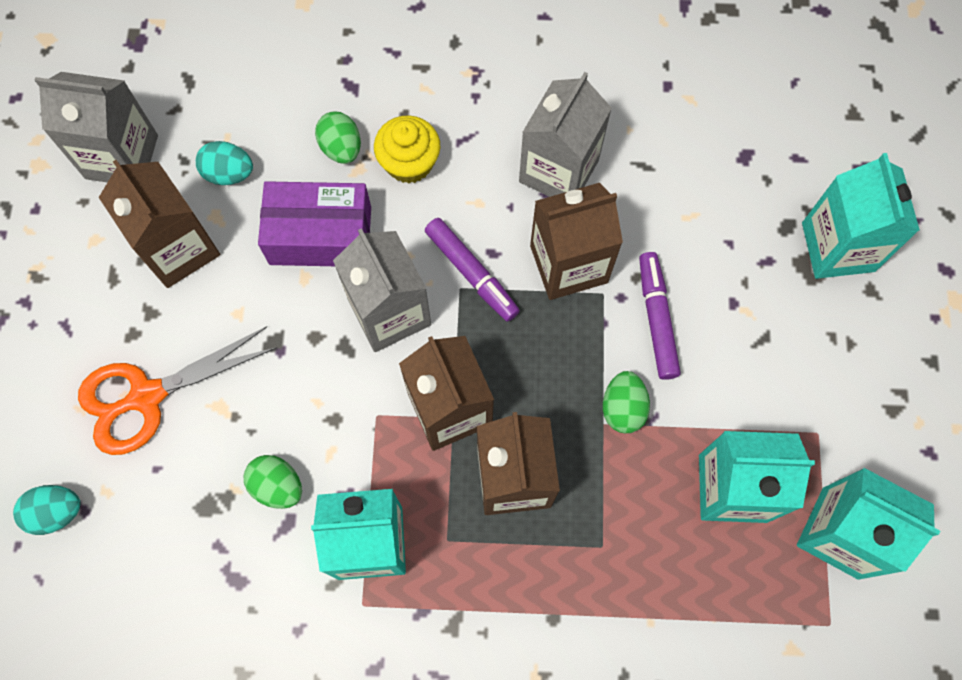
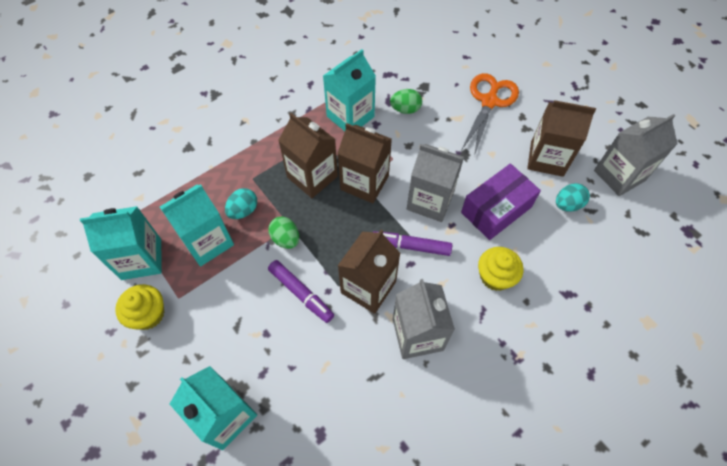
camera: 140 degrees right, 10 degrees down
(56, 512) = (474, 50): turquoise egg -> turquoise egg (243, 210)
(341, 148) = (534, 257): green egg -> none
(869, 439) = (148, 314): none -> yellow cupcake

